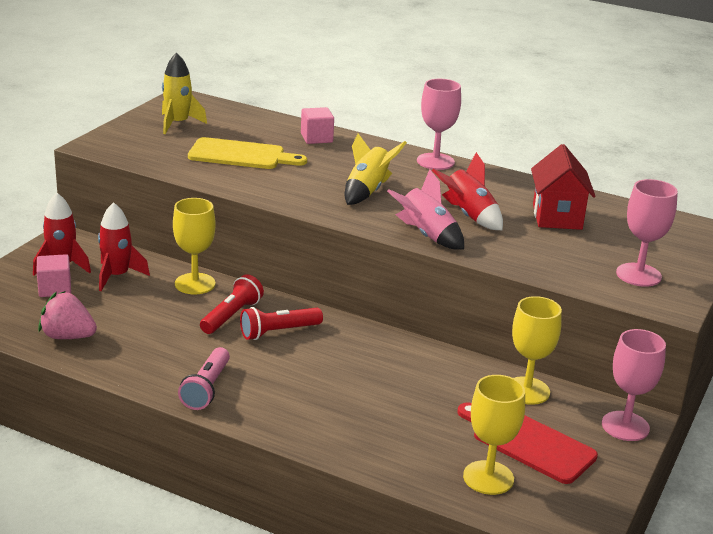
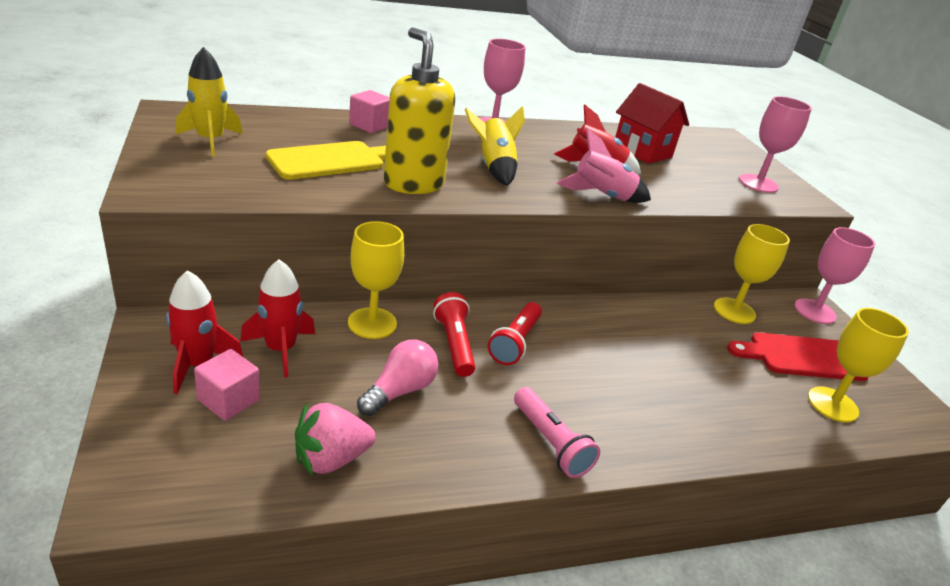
camera: 45 degrees left, 5 degrees up
(155, 324) = (399, 391): none -> pink light bulb
(276, 185) = (413, 184): none -> yellow soap dispenser

